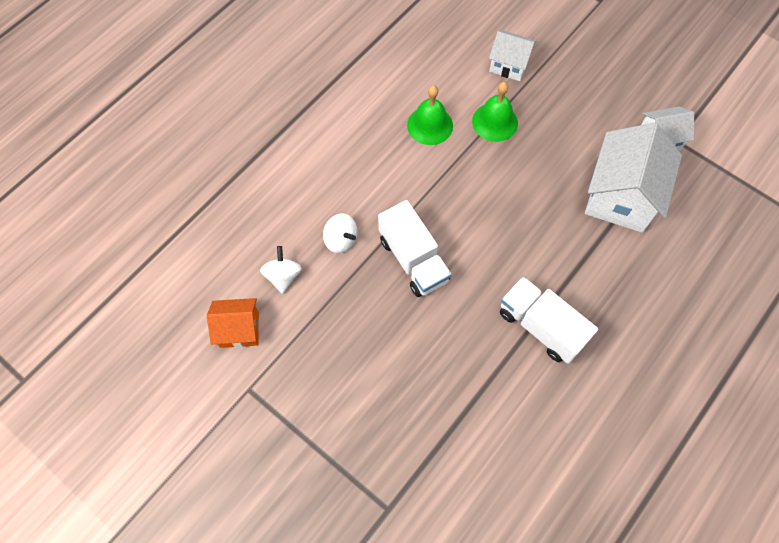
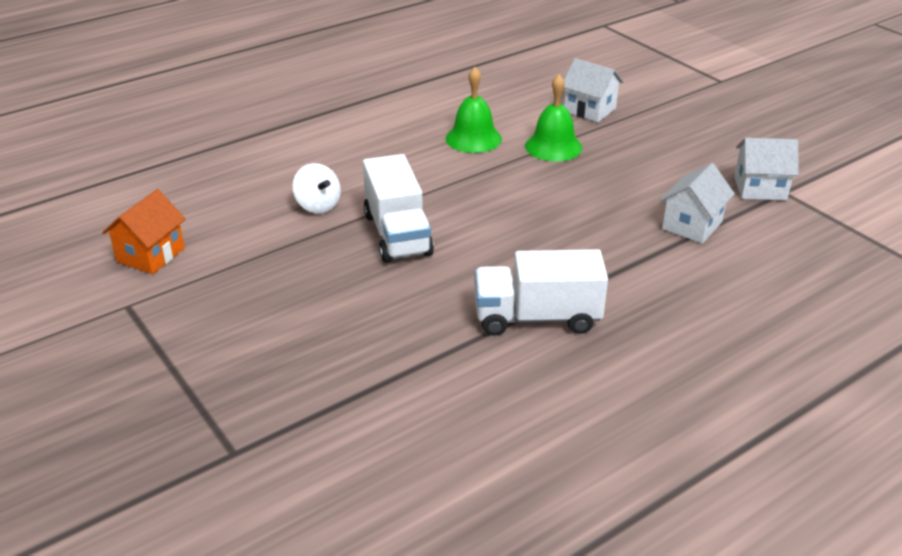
camera: 15 degrees right, 30 degrees down
(239, 329) = (151, 255): orange house -> orange house turned 75 degrees counterclockwise
(283, 276) = (231, 222): white spinning top -> none
(541, 326) = (537, 317): white truck -> white truck turned 60 degrees counterclockwise
(620, 197) = (692, 225): white house -> white house, size x0.56

